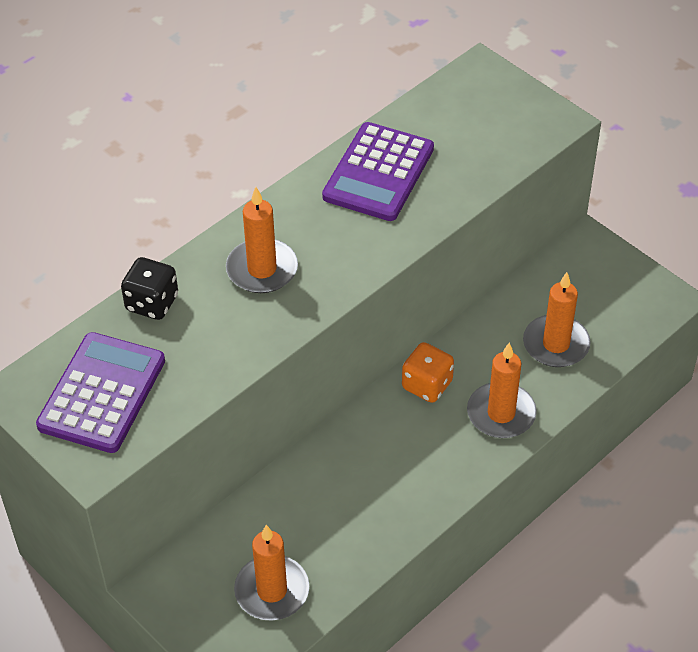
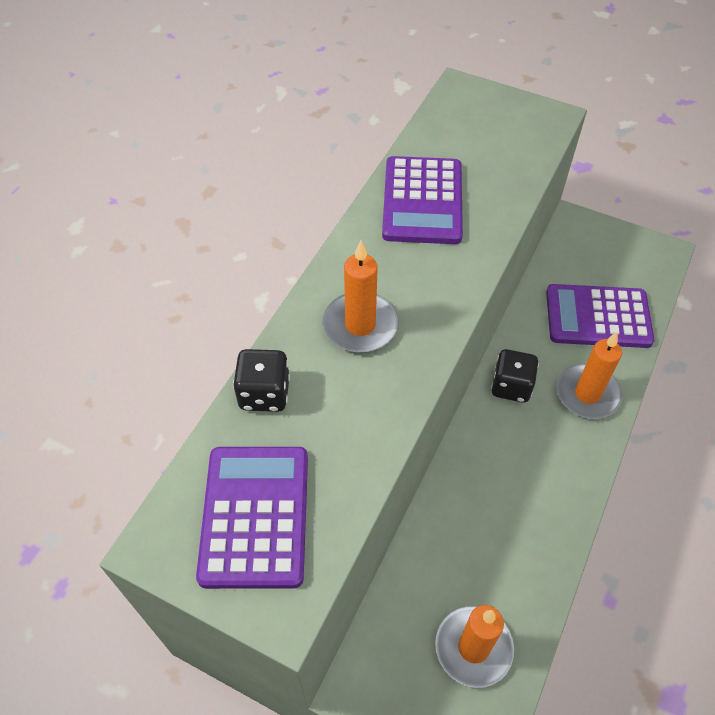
camera: 20 degrees left, 5 degrees up
(427, 385) = (511, 386): orange dice -> black dice
(556, 344) = (598, 317): orange candle -> purple calculator

